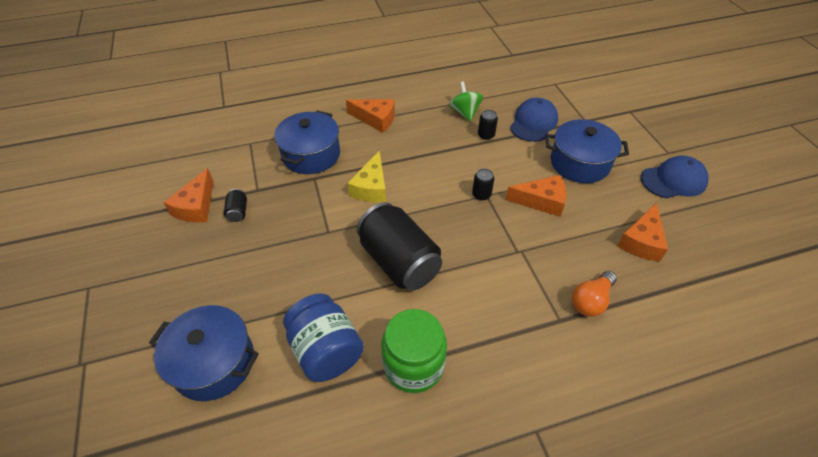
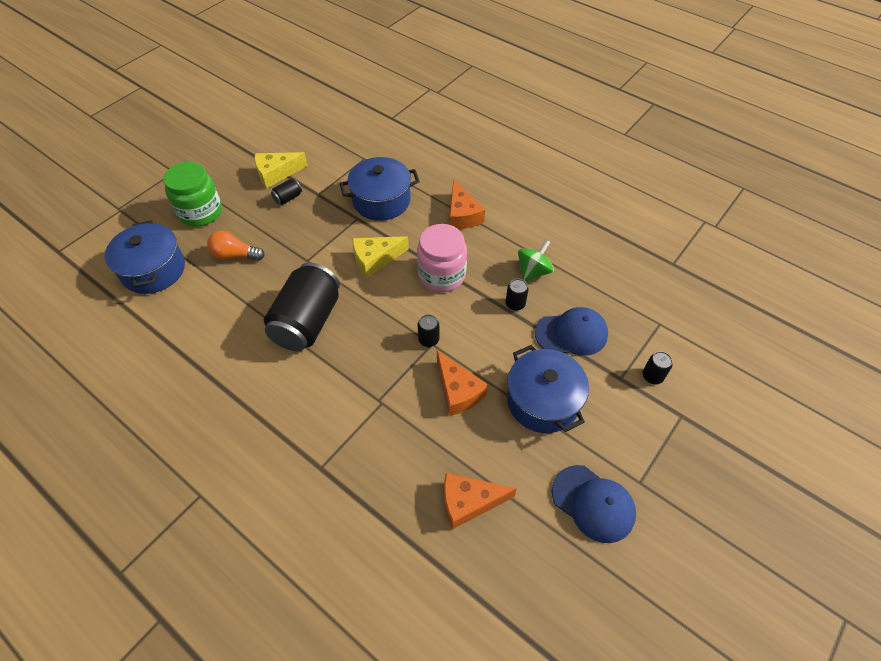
camera: 55 degrees right, 5 degrees up
(196, 206) = (276, 173): orange cheese -> yellow cheese
(326, 351) = (196, 324): blue jar -> none
(413, 365) = (214, 384): green jar -> green jar (200, 212)
(424, 158) = (441, 275): none -> pink jar
(591, 300) = (358, 484): orange light bulb -> orange light bulb (235, 255)
(593, 107) = (652, 376): none -> black can

